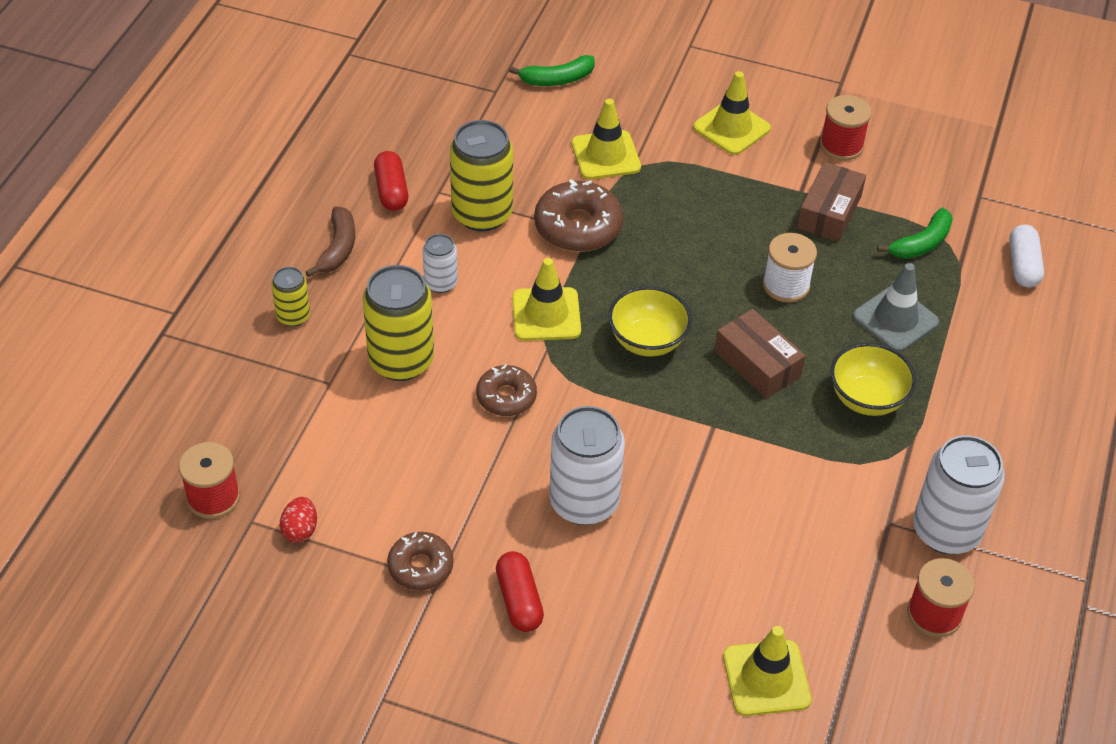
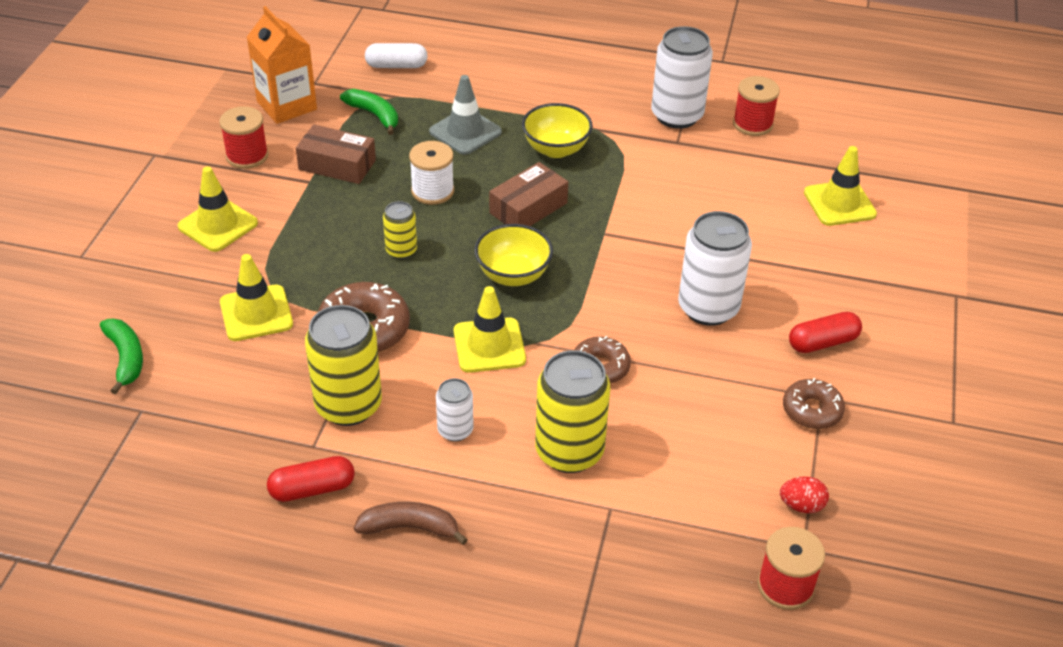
camera: 95 degrees left, 5 degrees down
(293, 316) = (520, 554): yellow can -> yellow can (401, 250)
(933, 174) = (286, 105): none -> orange carton

